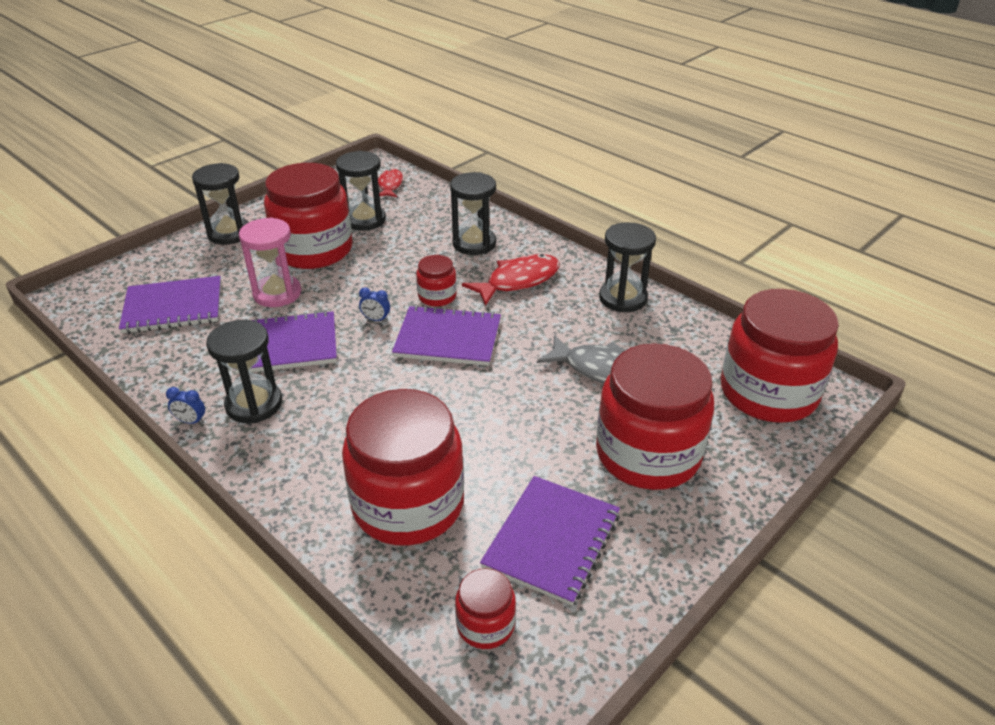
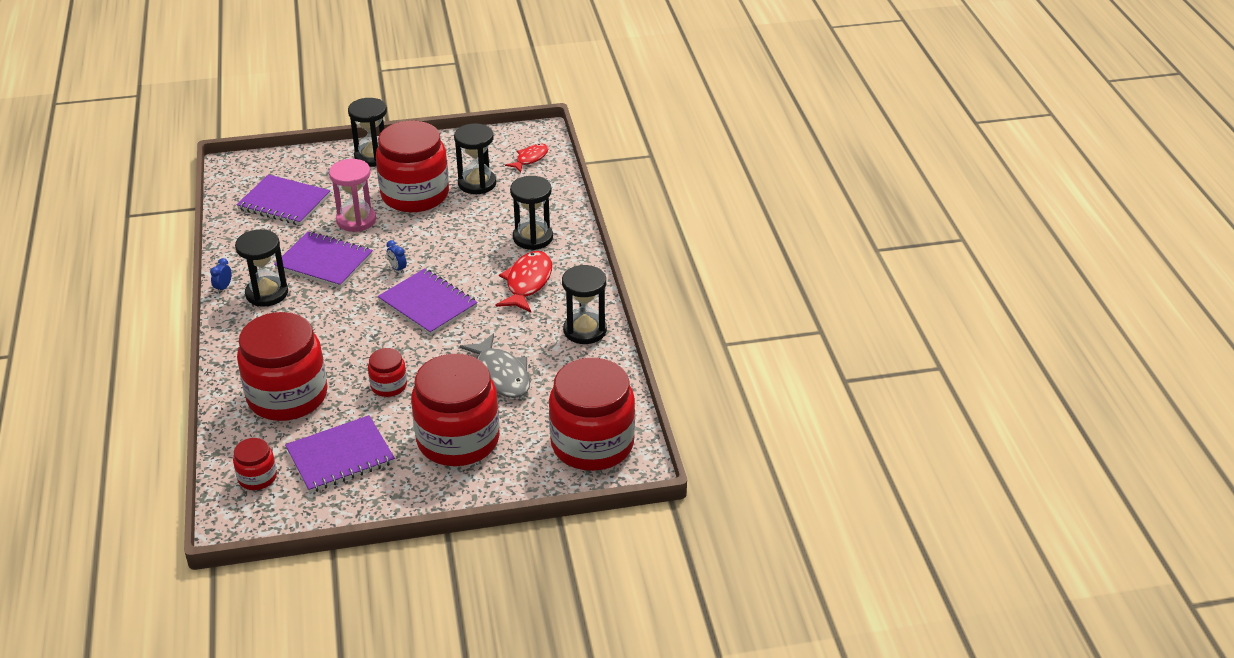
camera: 35 degrees right, 0 degrees up
(191, 421) = (223, 288): blue clock -> blue clock turned 60 degrees clockwise
(437, 296) = (457, 269): red jar -> red jar (389, 386)
(518, 281) = (527, 282): red fish -> red fish turned 75 degrees counterclockwise

